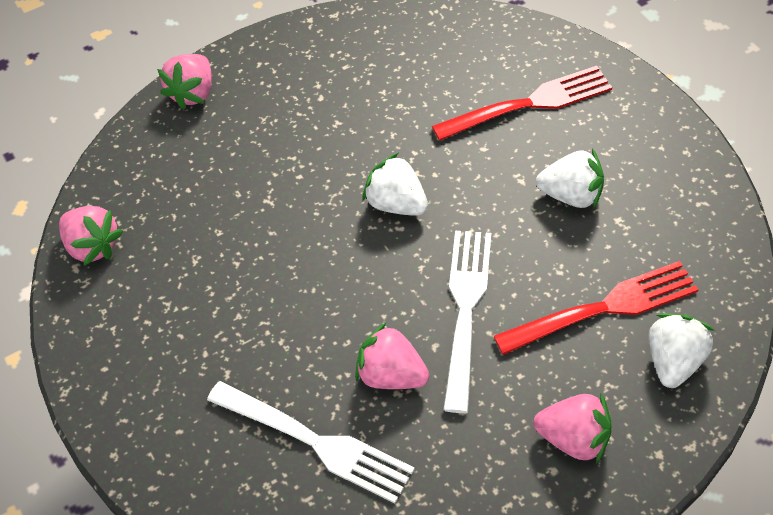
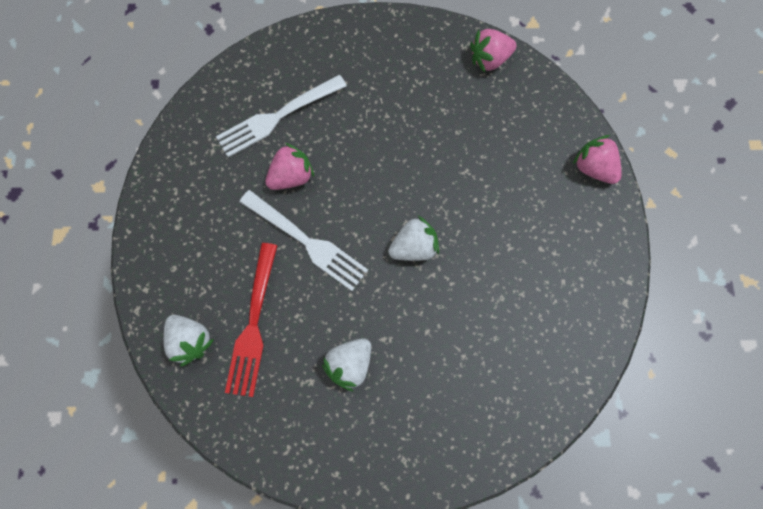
camera: 115 degrees right, 20 degrees up
(528, 104) = (448, 389): red fork -> none
(574, 439) = (185, 249): pink strawberry -> none

